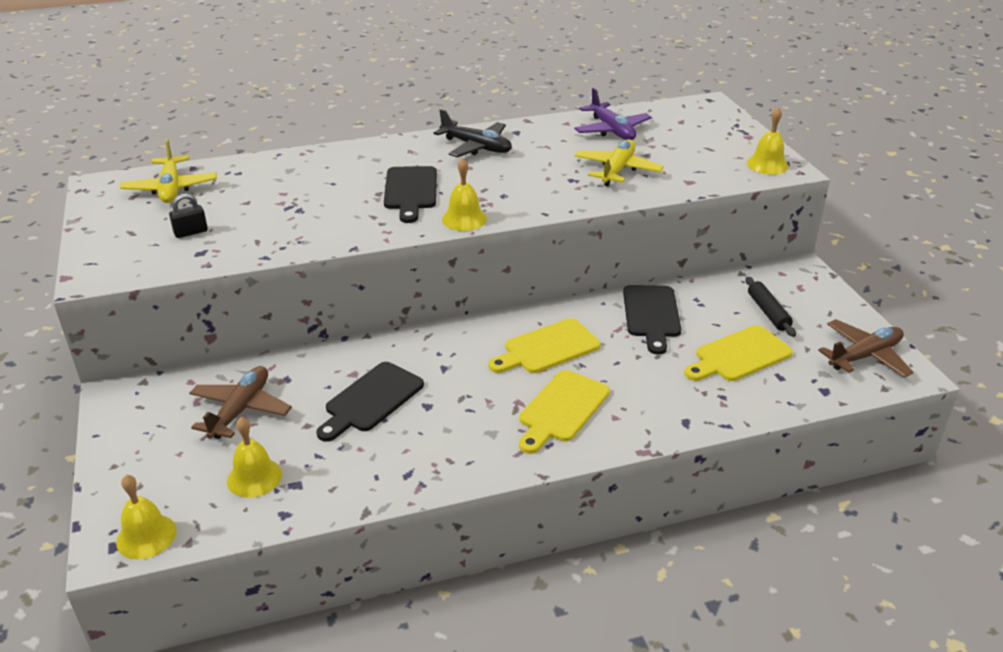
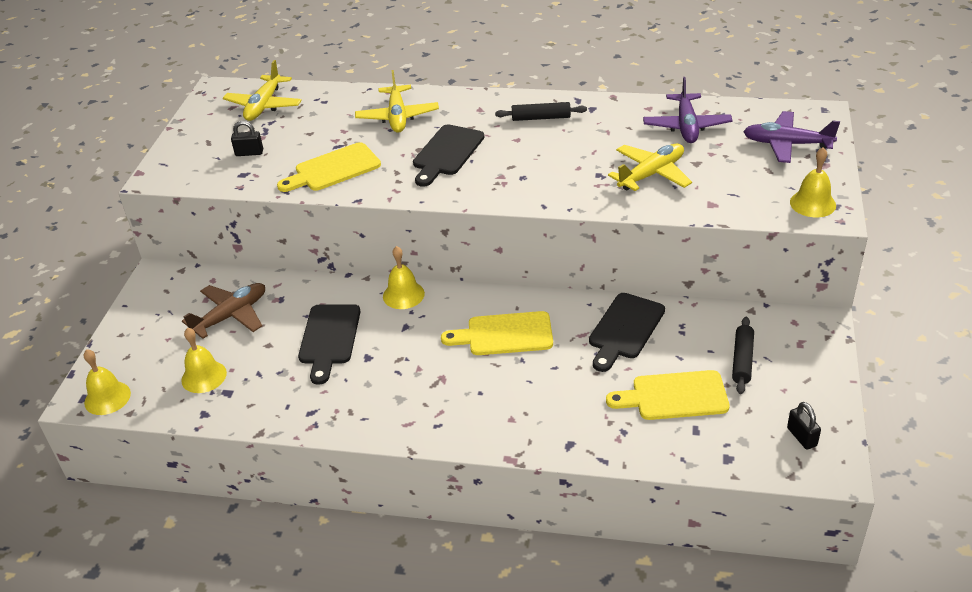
camera: 30 degrees right, 5 degrees up
(331, 171) = (397, 117): none -> yellow plane
(371, 400) = (329, 338): black cutting board -> black cutting board turned 60 degrees counterclockwise
(464, 219) = (469, 194): yellow bell -> yellow bell (403, 295)
(476, 147) = (541, 118): black plane -> black rolling pin
(562, 409) = (472, 396): yellow cutting board -> yellow cutting board (334, 169)
(705, 128) = (787, 144): none -> purple plane
(865, 356) = (801, 437): brown plane -> black padlock

